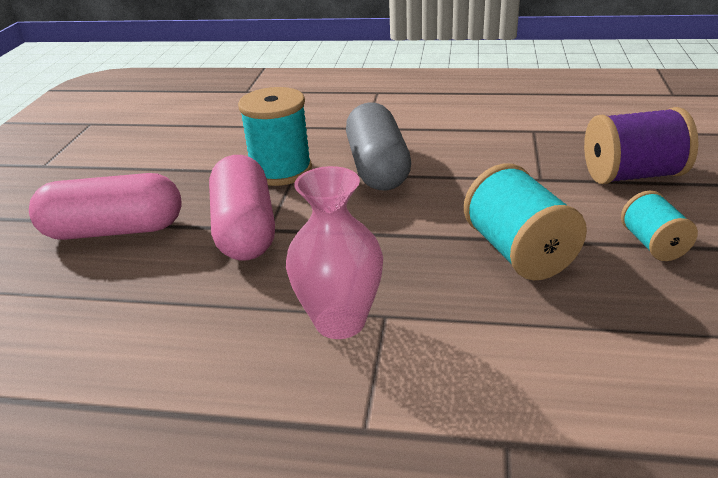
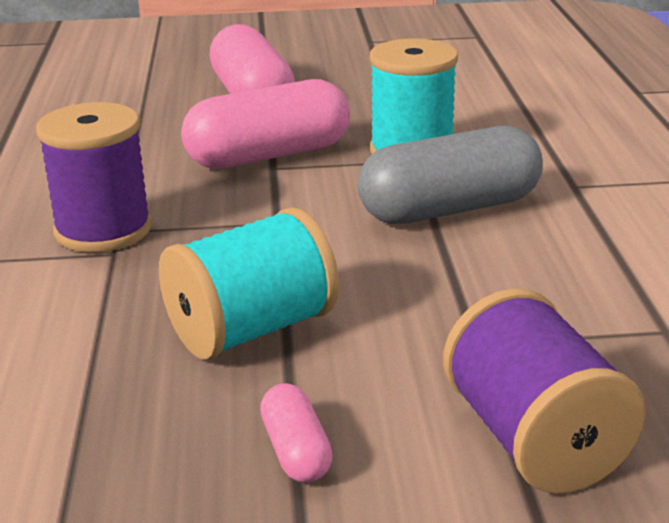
camera: 75 degrees right, 5 degrees down
(340, 321) = (103, 230): pink vase -> purple spool
(653, 244) = (296, 451): turquoise spool -> pink capsule

